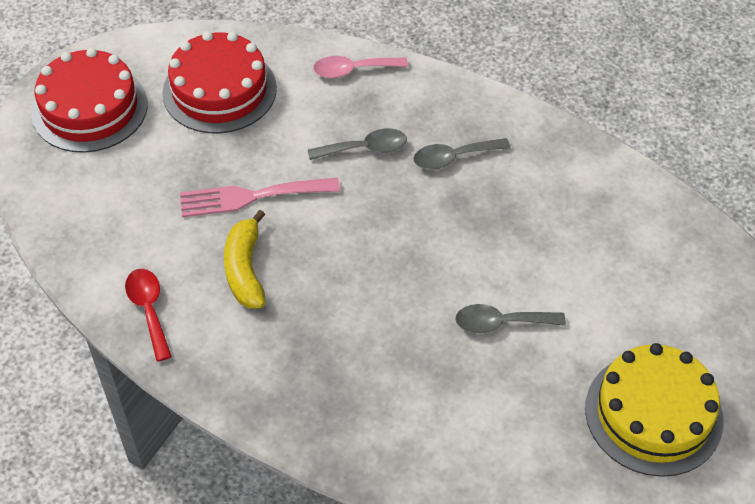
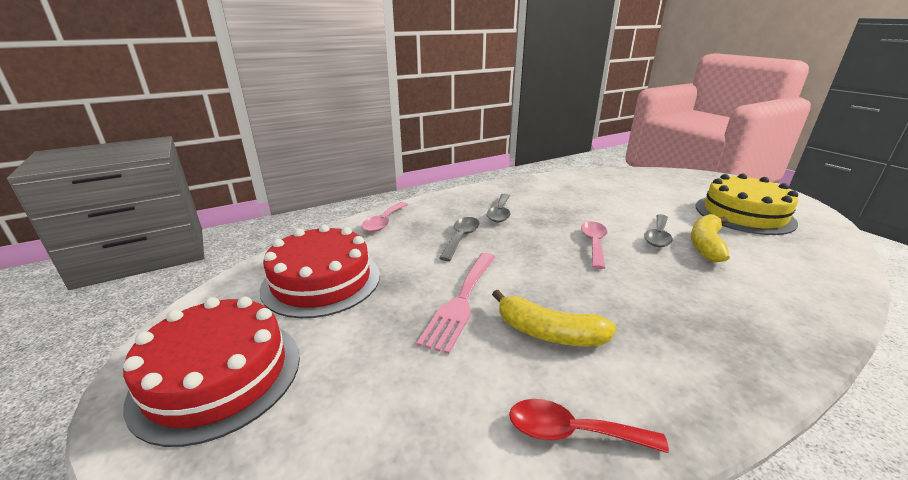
camera: 60 degrees left, 25 degrees down
(435, 266) = (594, 244): none -> pink spoon
(511, 372) = (706, 245): none -> yellow banana

